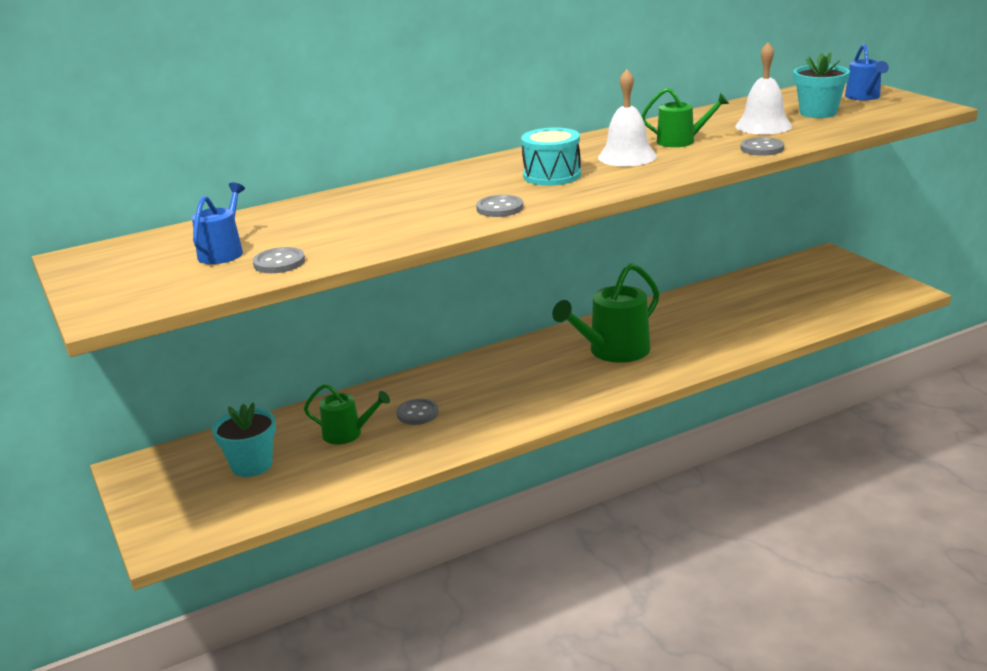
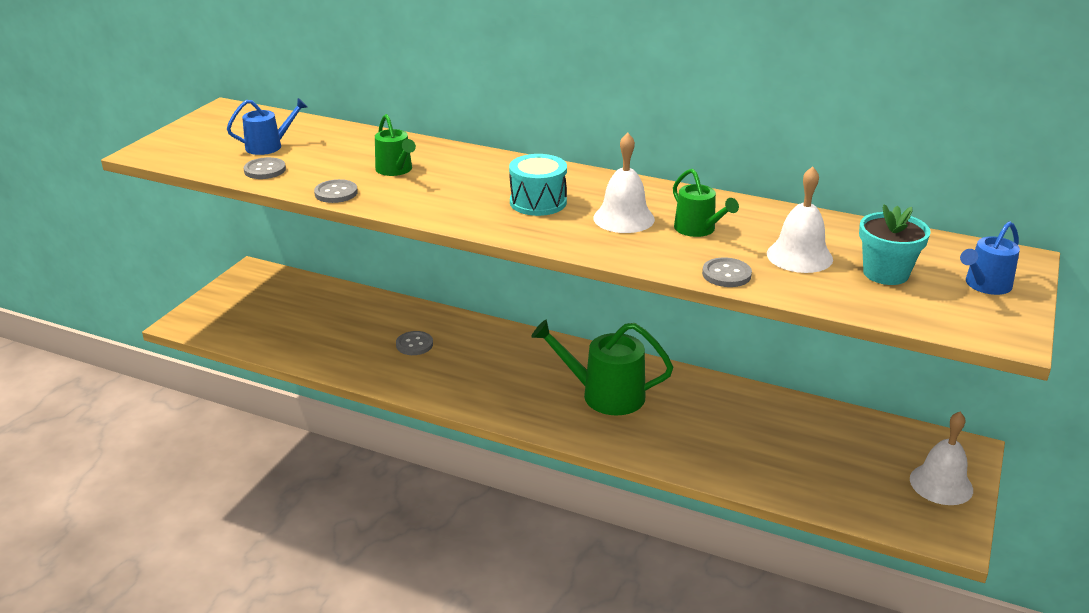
camera: 50 degrees right, 5 degrees up
(251, 465) = (291, 311): turquoise flower pot -> none
(347, 434) = (361, 328): green watering can -> green watering can (395, 170)
(500, 208) = (440, 207): grey button -> grey button (336, 193)
(853, 275) = (941, 484): none -> white bell

